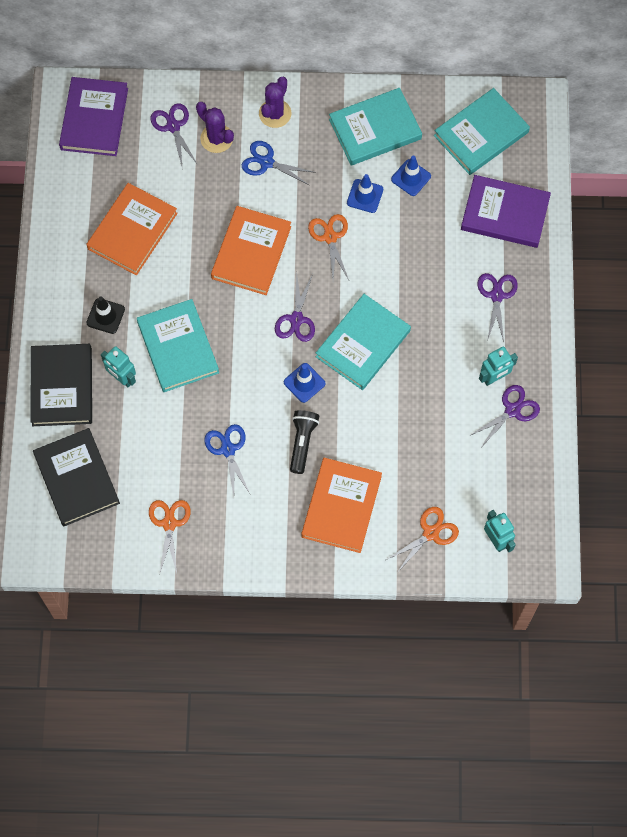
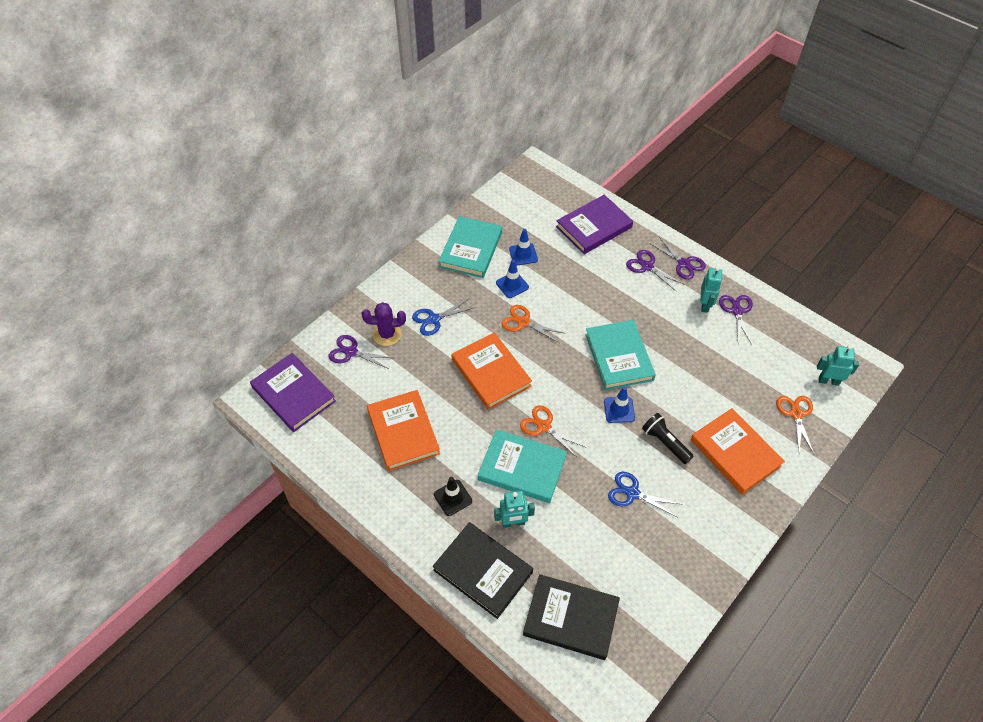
camera: 50 degrees left, 15 degrees down
(169, 523) = (663, 577): orange scissors -> orange scissors (544, 426)
(275, 113) = (404, 291): purple cactus -> none
(296, 319) = (566, 381): purple scissors -> purple scissors (684, 263)
(481, 134) = (528, 203): turquoise book -> none

